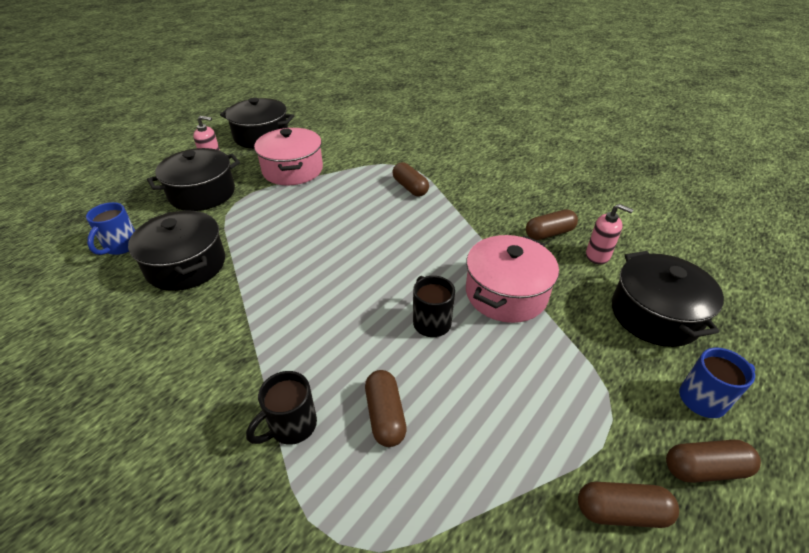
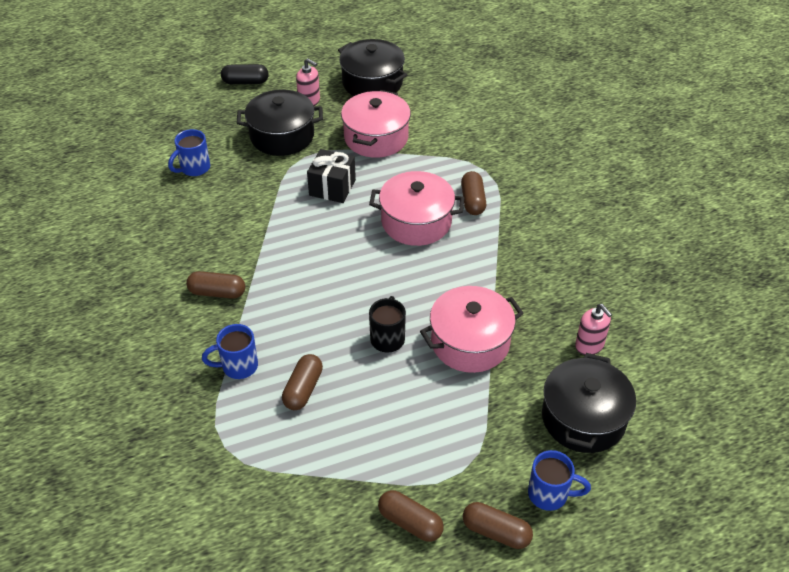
camera: 30 degrees right, 5 degrees up
(140, 165) = (245, 82): none -> black capsule
(186, 265) = (233, 207): black pot -> none
(279, 217) = (332, 187): none -> black gift
(291, 426) = (238, 366): black mug -> blue mug
(376, 217) = (416, 222): none -> pink pot
(549, 233) = (564, 304): brown capsule -> brown capsule (217, 292)

